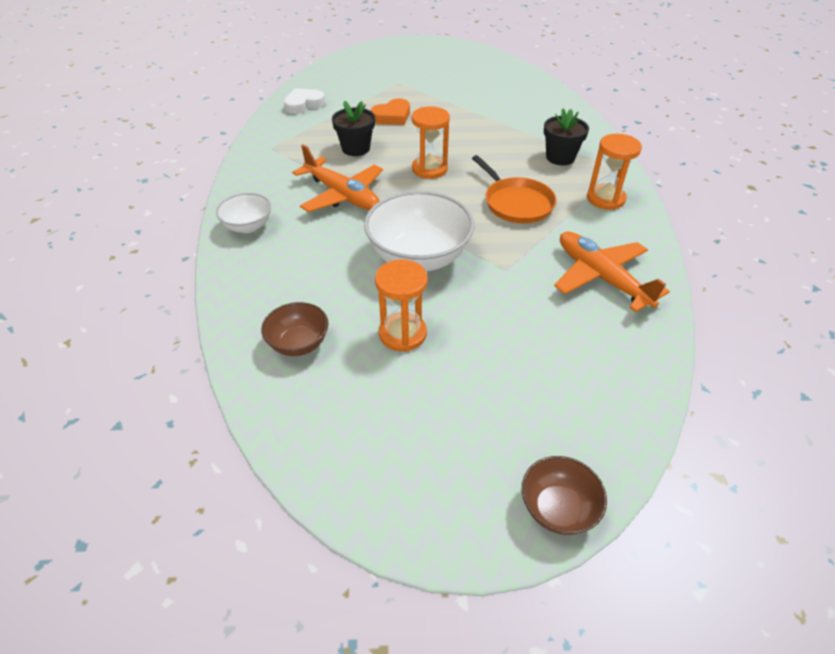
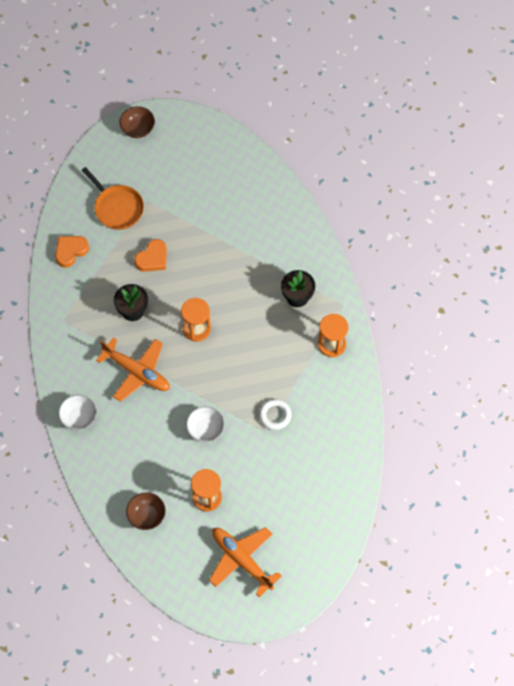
camera: 10 degrees left, 20 degrees up
(304, 104) = (70, 251): white heart -> orange heart
(419, 257) = (205, 429): white bowl -> white bowl, size x0.54
(516, 203) = (267, 360): orange pan -> orange pan (117, 208)
(523, 255) = (275, 415): none -> white ring
(558, 508) = (303, 594): brown bowl -> brown bowl (138, 129)
(601, 277) = (327, 429): orange plane -> orange plane (242, 560)

